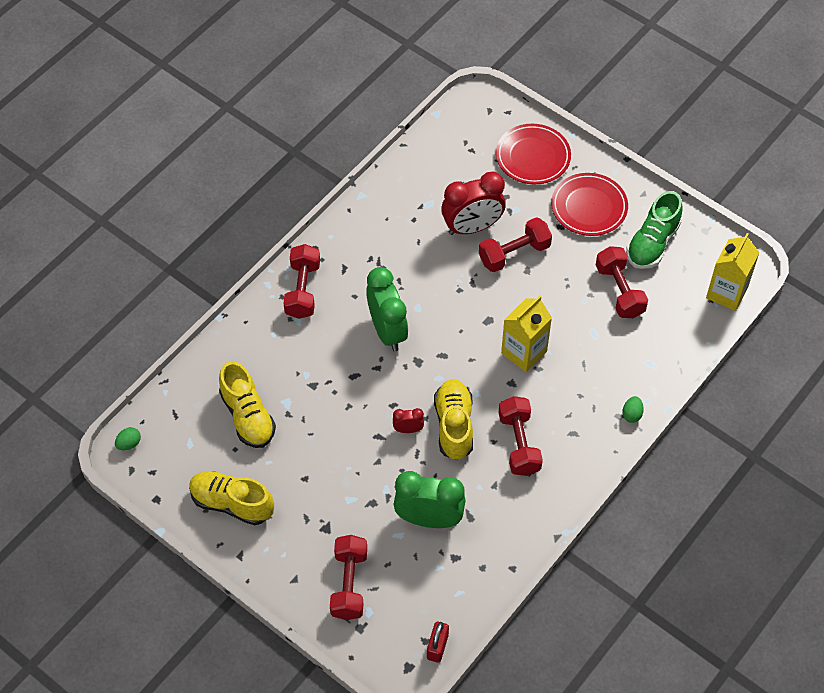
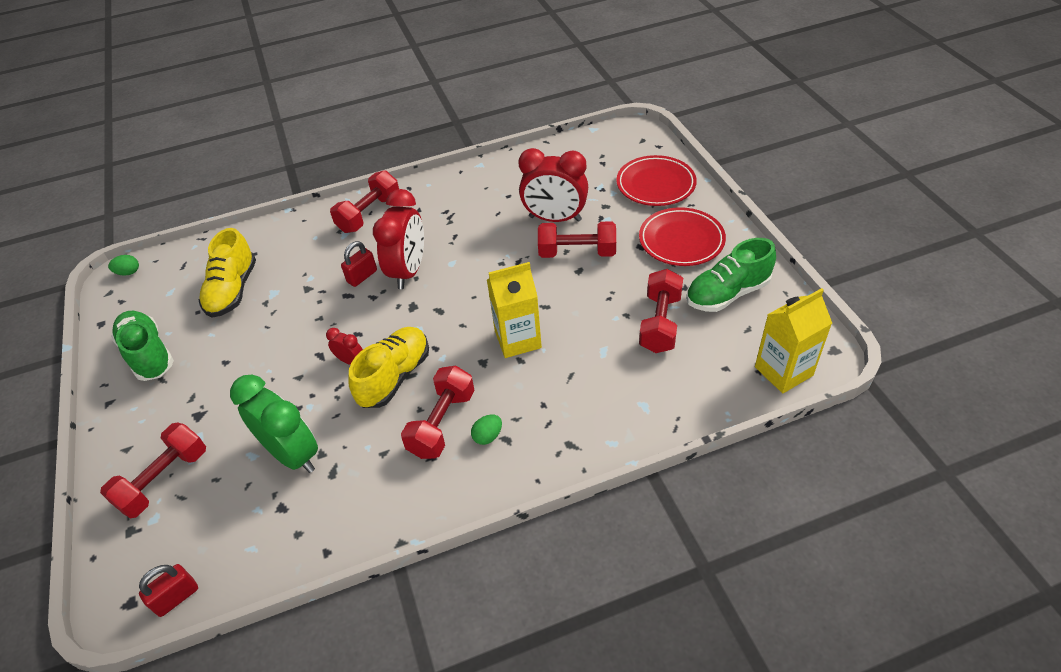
camera: 35 degrees right, 10 degrees down
(232, 503) = (148, 355): yellow shoe -> green shoe
(351, 353) = (362, 276): none -> red padlock
(387, 331) = (408, 271): green clock -> red clock
(632, 414) = (585, 449): green egg -> green egg (488, 436)

